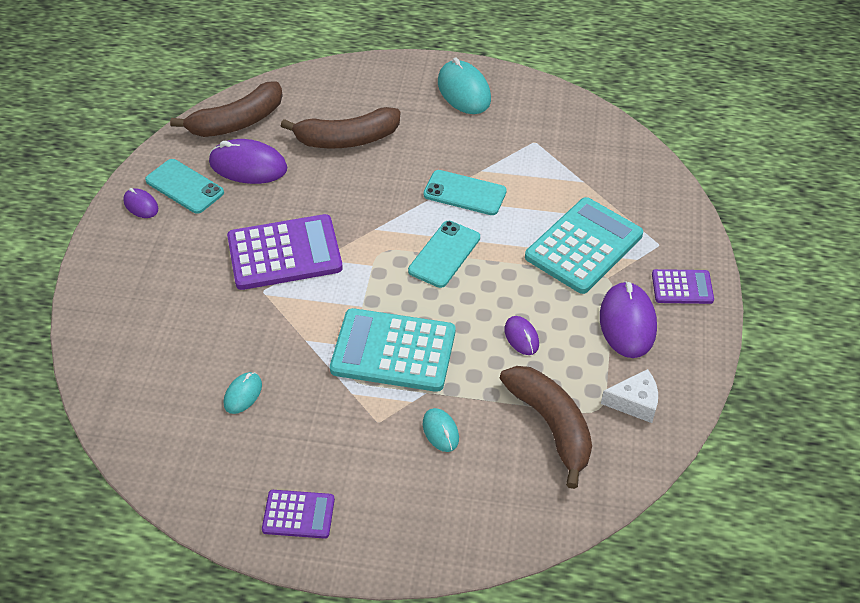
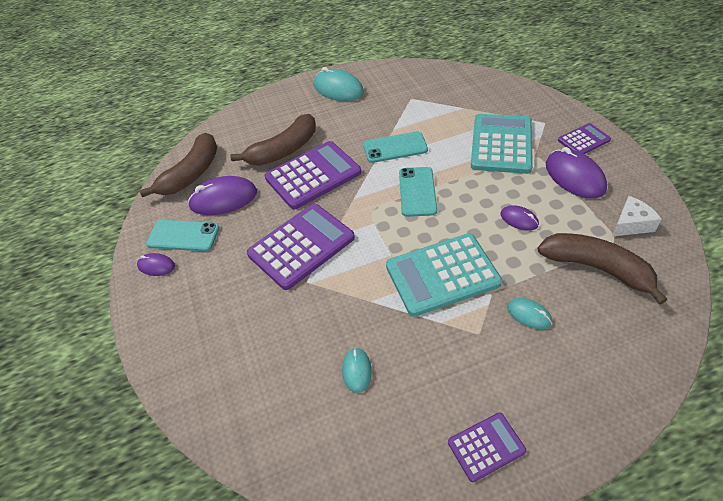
camera: 25 degrees left, 0 degrees up
(354, 183) = (313, 175): none -> purple calculator

